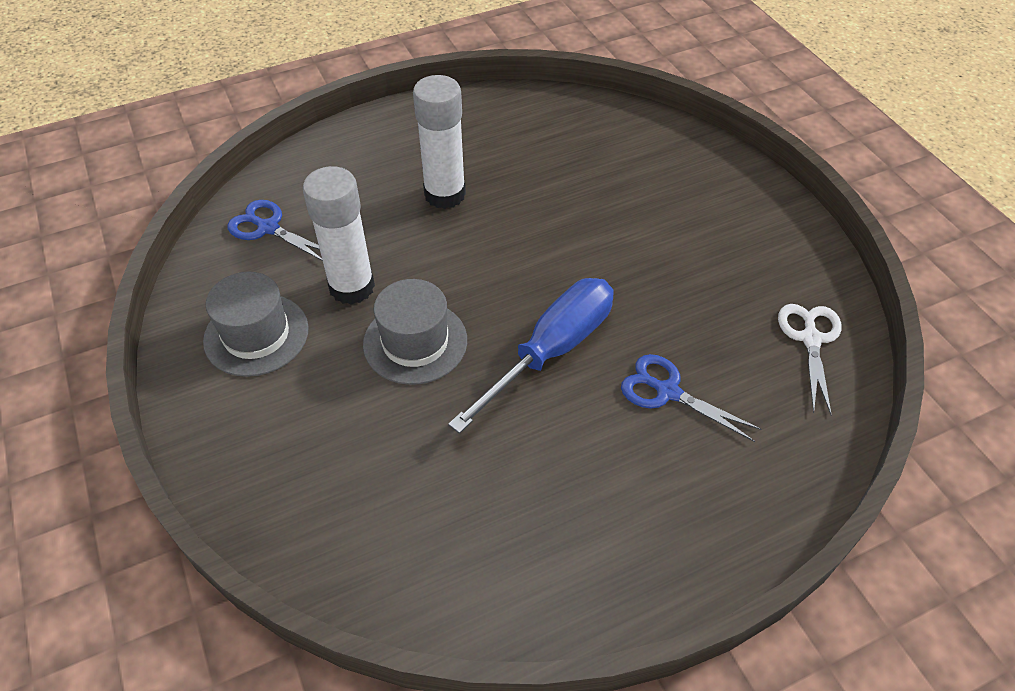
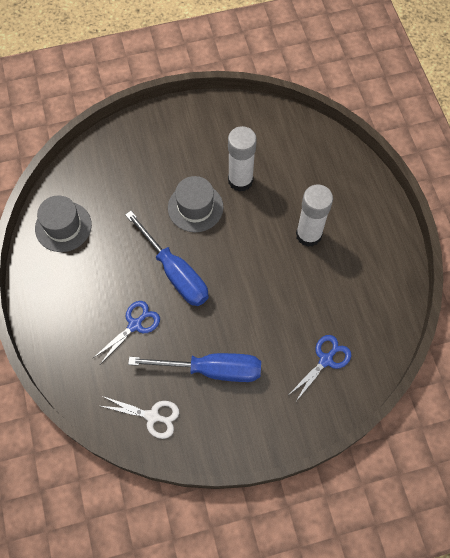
camera: 100 degrees right, 15 degrees up
(256, 334) = (215, 136): grey hat -> grey hat (63, 226)
(268, 228) = (293, 142): blue scissors -> blue scissors (326, 360)
(703, 277) = (212, 369): none -> blue screwdriver

